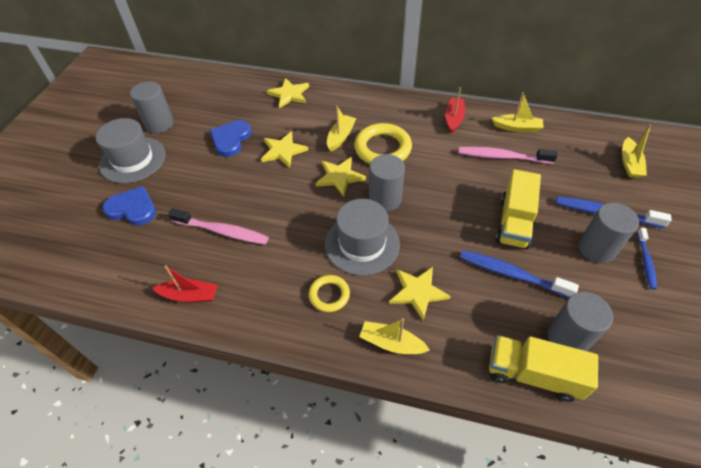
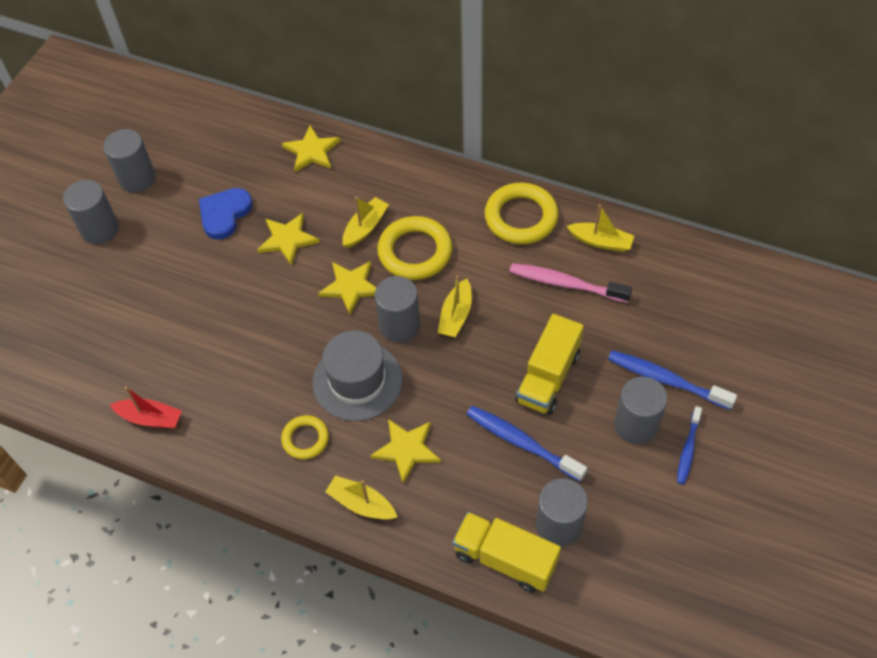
camera: 10 degrees right, 5 degrees up
(133, 159) = (100, 229): grey hat -> grey cylinder
(133, 208) = (95, 298): blue heart -> none
(222, 231) = (197, 343): pink toothbrush -> none
(454, 119) = (521, 217): red boat -> yellow ring
(629, 163) = (728, 315): yellow boat -> yellow boat (456, 315)

